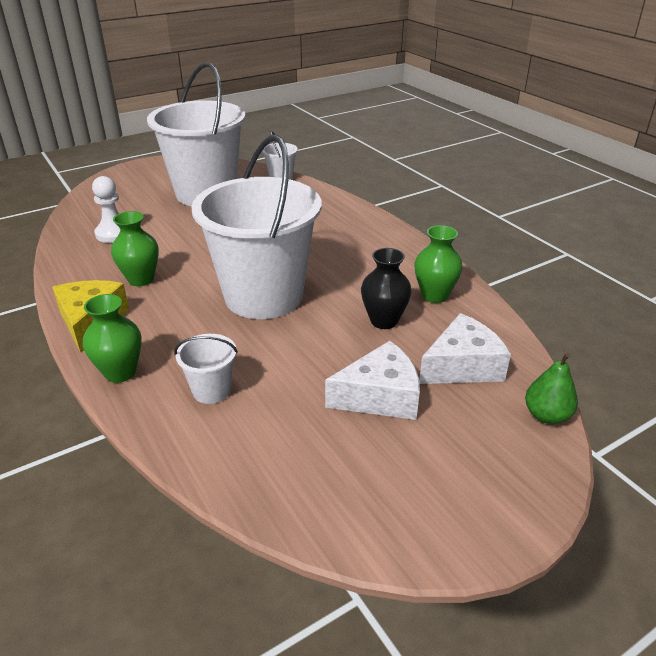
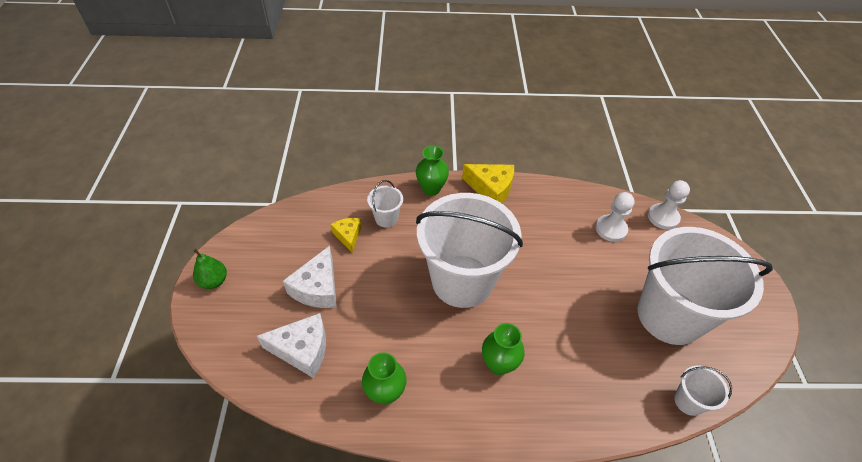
camera: 120 degrees right, 15 degrees up
(77, 212) = (663, 217): none -> white pawn
(141, 279) = (528, 224): green vase -> green vase (499, 364)
(273, 412) = (348, 236): none -> yellow cheese
(384, 321) = (381, 336): black vase -> none
(462, 366) = (302, 349): white cheese -> white cheese turned 90 degrees counterclockwise
(546, 415) = (228, 362): green pear -> green pear (214, 281)

